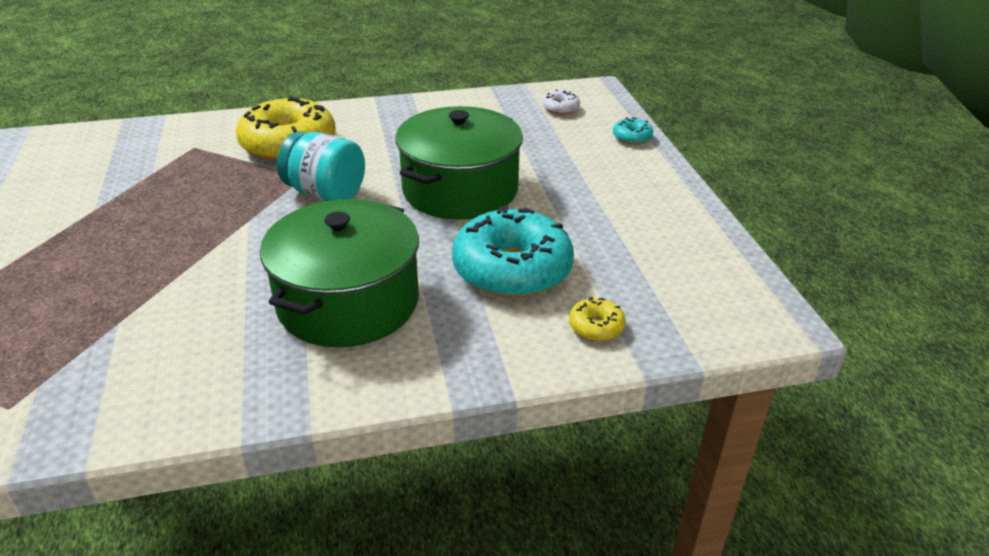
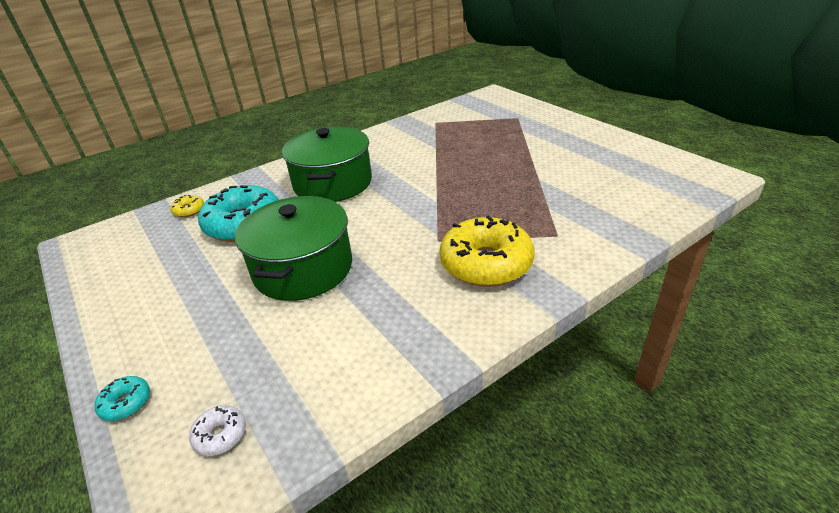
camera: 160 degrees right, 0 degrees up
(325, 194) = (405, 232): turquoise jar -> none

